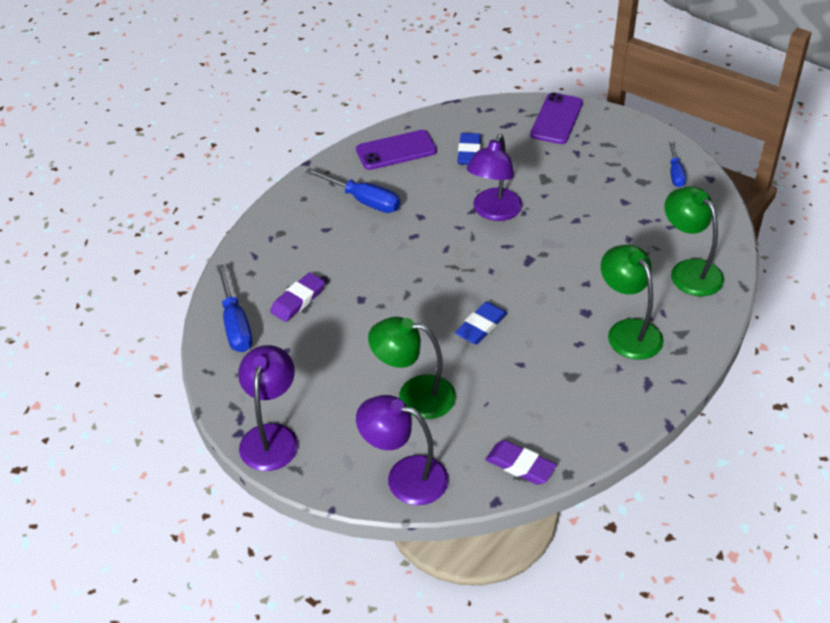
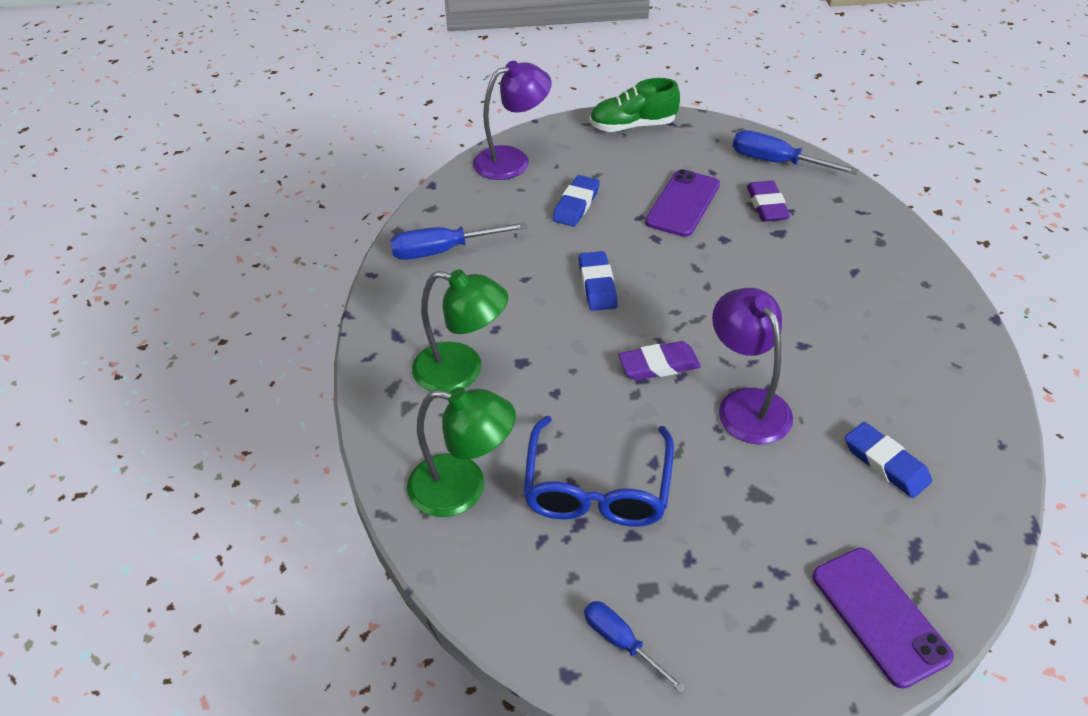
camera: 135 degrees right, 0 degrees up
(271, 436) = (633, 126): purple lamp -> green shoe
(364, 200) = (876, 321): blue screwdriver -> blue screwdriver (443, 251)
(396, 150) = (953, 401): purple phone -> purple phone (683, 203)
(414, 395) = (576, 205): green lamp -> blue eraser
(520, 465) = (439, 213): purple eraser -> purple eraser (659, 365)
(618, 228) = (597, 487): none -> blue glasses

